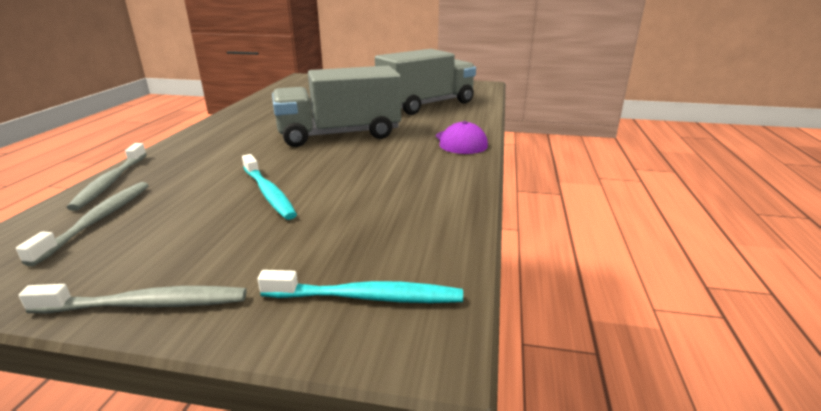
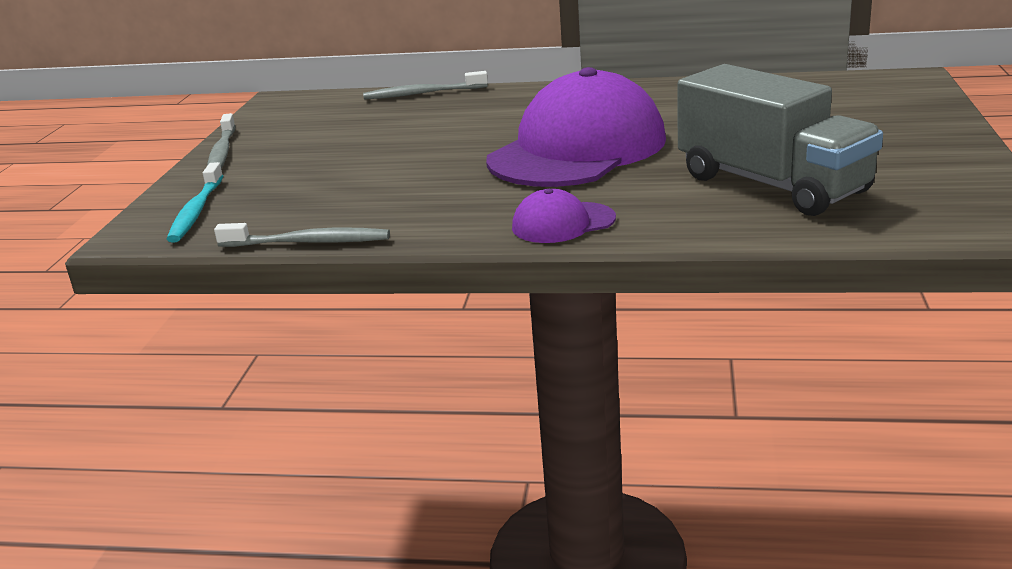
camera: 90 degrees right, 0 degrees up
(98, 220) = (347, 110): grey toothbrush -> grey toothbrush (308, 242)
(268, 193) = (390, 149): turquoise toothbrush -> none
(339, 135) = (577, 149): grey truck -> purple cap

